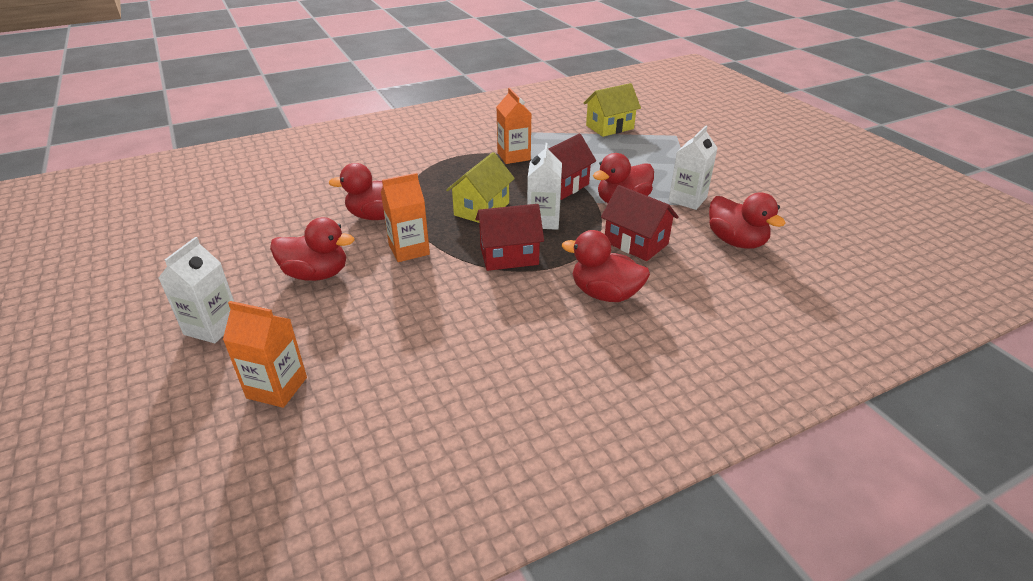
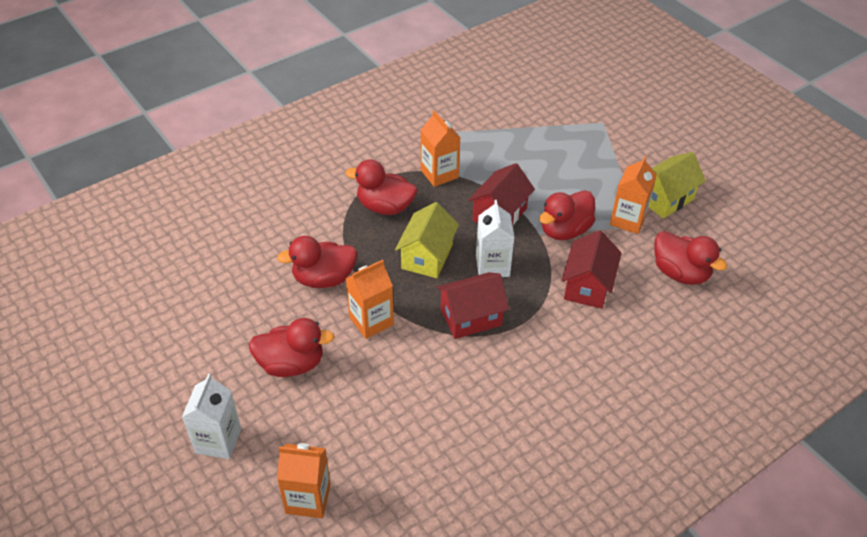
camera: 10 degrees left, 10 degrees up
(605, 294) = (570, 354): red duck -> red duck (385, 207)
(609, 127) = (531, 116): yellow house -> yellow house (665, 199)
(636, 243) = (587, 286): red house -> red house turned 75 degrees clockwise
(687, 199) = (628, 220): white carton -> orange carton

